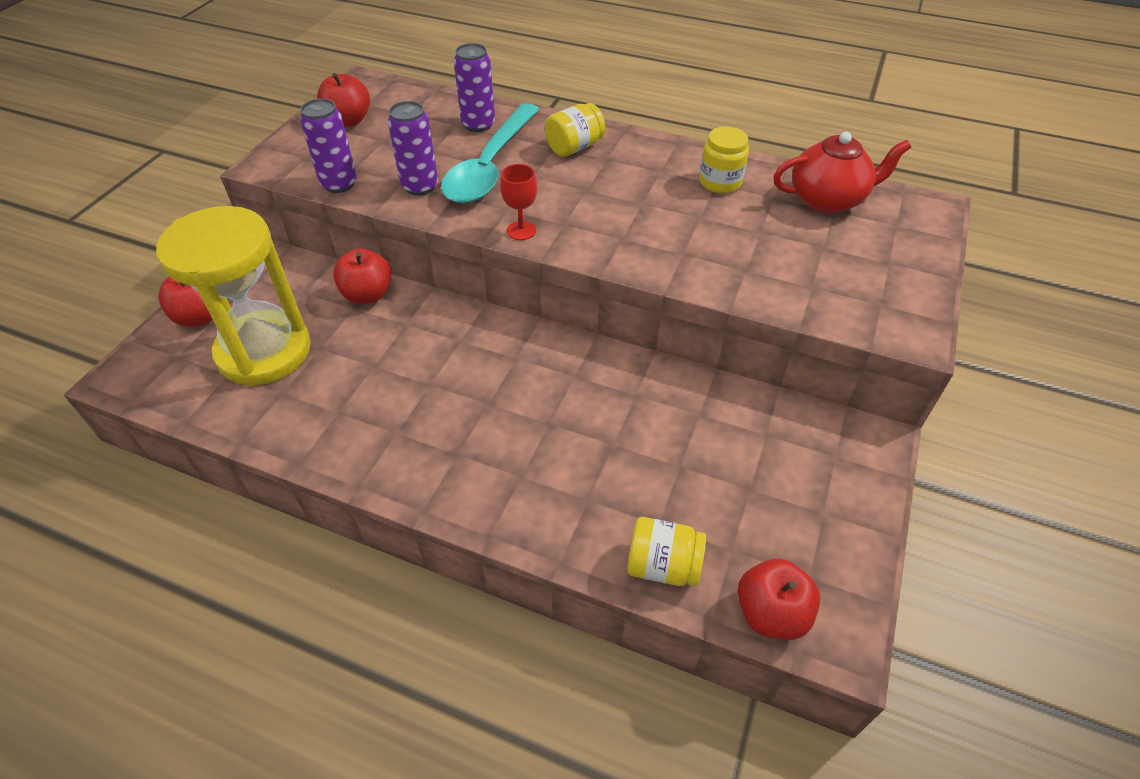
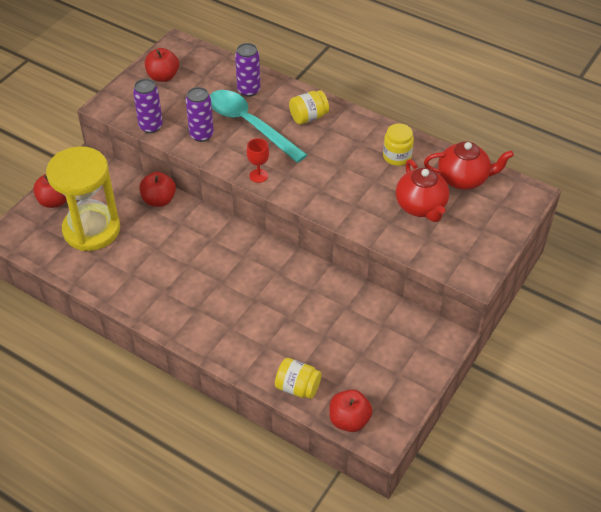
camera: 10 degrees right, 0 degrees up
(490, 166) = (249, 125): turquoise spoon -> turquoise spoon turned 105 degrees clockwise
(783, 243) = (421, 207): none -> red teapot

